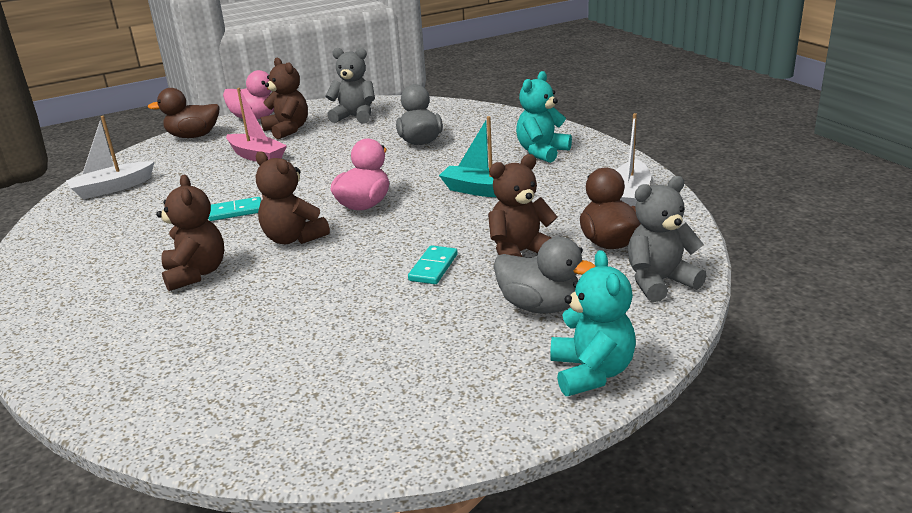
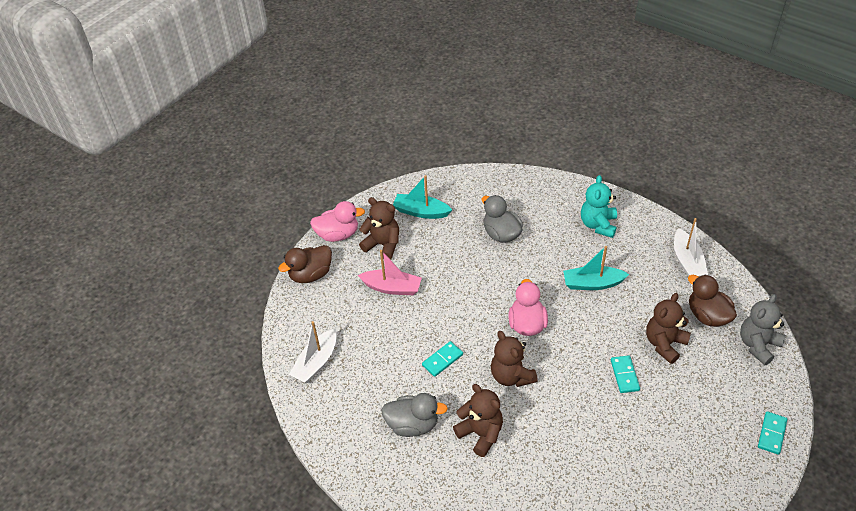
camera: 25 degrees left, 20 degrees up
(293, 238) = (511, 376): brown teddy bear -> brown teddy bear turned 45 degrees clockwise
(355, 117) = (421, 212): grey teddy bear -> turquoise boat
(540, 306) = (710, 389): grey duck -> grey duck (412, 425)
(591, 373) = (772, 434): turquoise teddy bear -> turquoise domino

